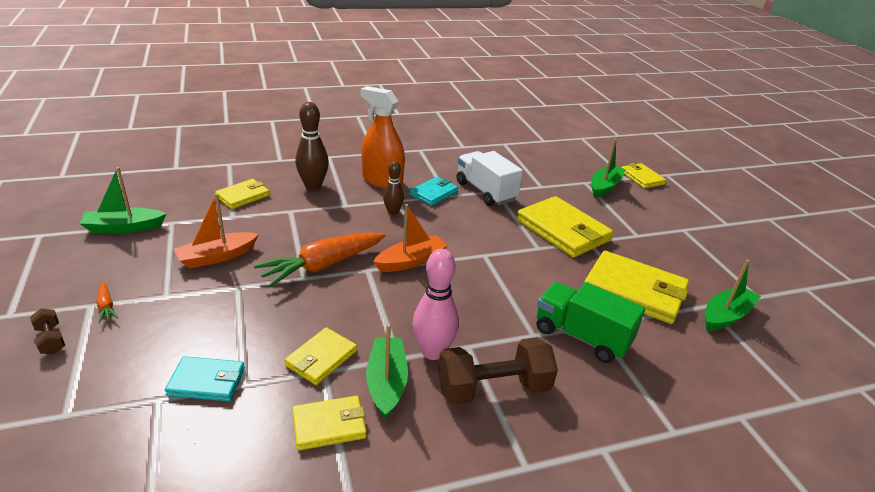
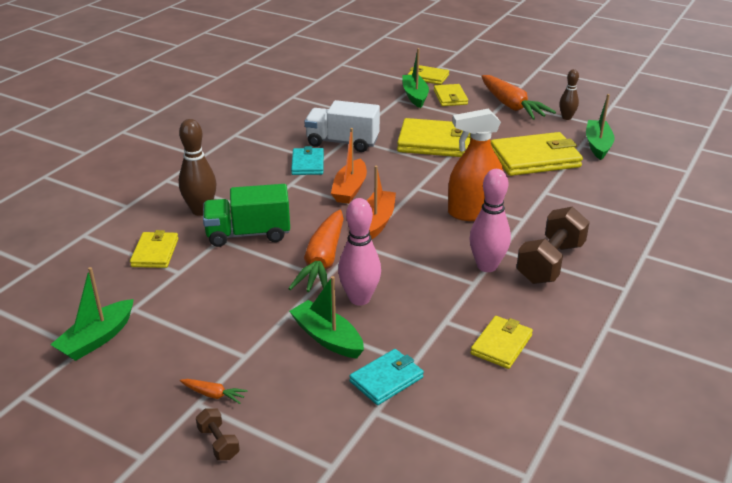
camera: 40 degrees left, 0 degrees up
(51, 340) = (218, 443): brown dumbbell -> brown dumbbell turned 45 degrees clockwise
(217, 257) = (229, 307): orange boat -> orange boat (350, 189)
(298, 308) = (359, 299): none -> pink bowling pin
(321, 358) = (431, 315): yellow wallet -> yellow wallet (450, 97)
(382, 181) = (250, 176): orange spray bottle -> orange spray bottle (474, 212)
(386, 383) = (491, 301): green boat -> green boat (327, 338)
(393, 212) = (303, 195): brown bowling pin -> brown bowling pin (566, 118)
(581, 336) = (548, 203): green truck -> green truck (248, 234)
(686, 236) = (511, 106): none -> orange carrot

